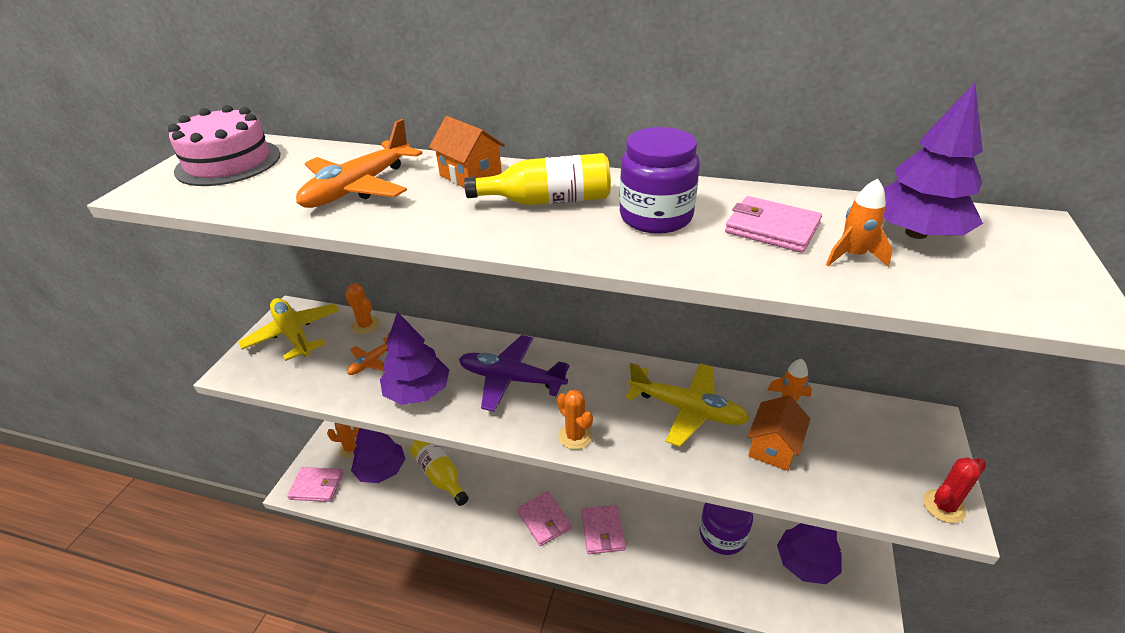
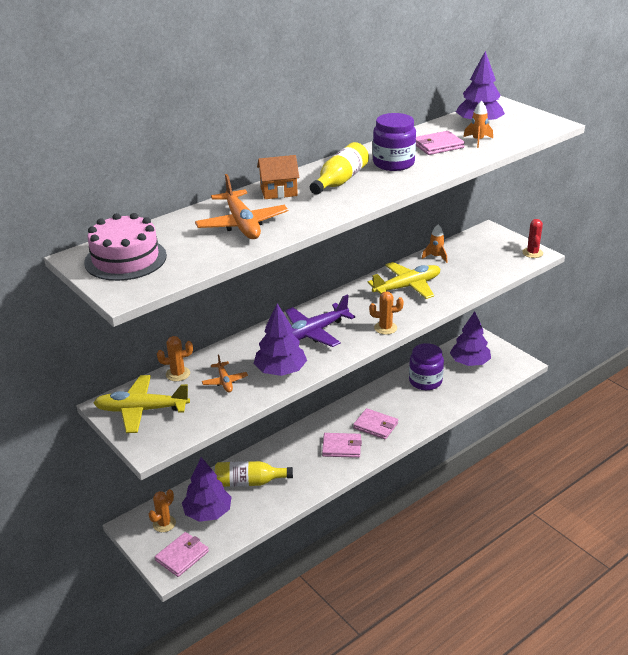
camera: 55 degrees left, 5 degrees down
(773, 447) = (458, 275): orange house -> none

